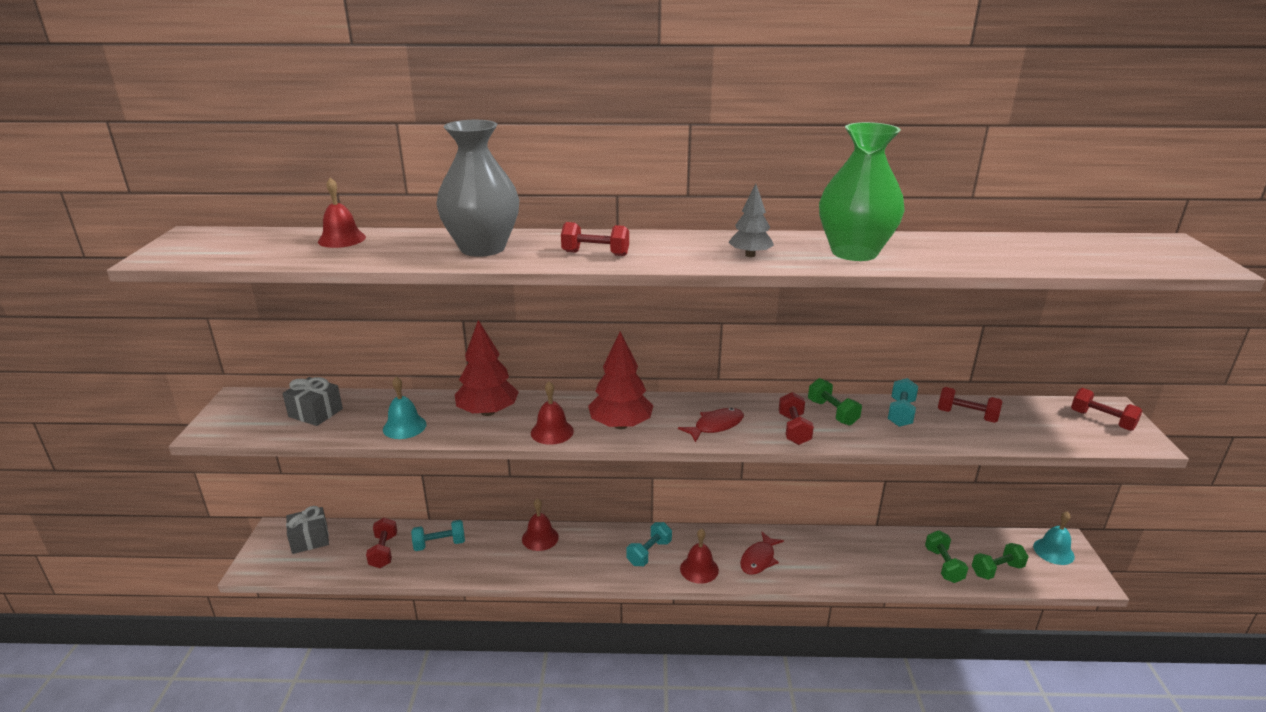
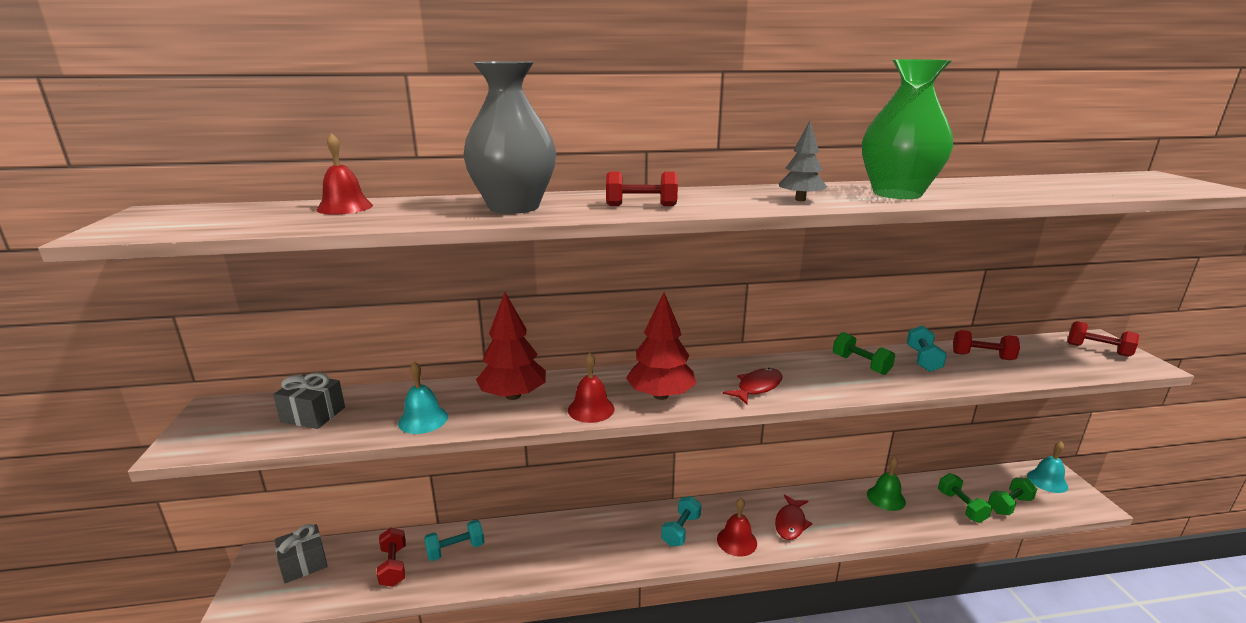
camera: 10 degrees left, 5 degrees down
(540, 538) = (563, 529): red bell -> none
(794, 429) = (834, 383): red dumbbell -> none
(867, 547) = (886, 498): none -> green bell

